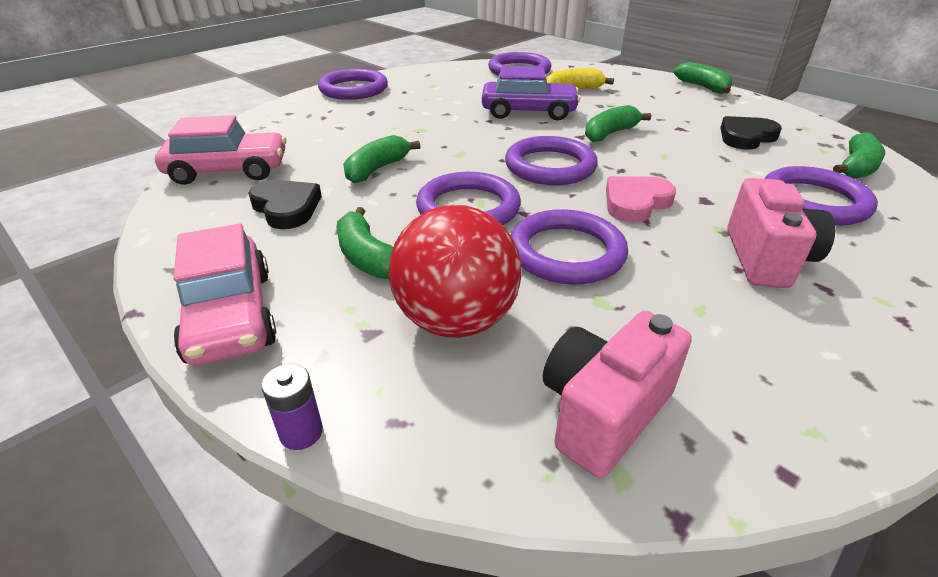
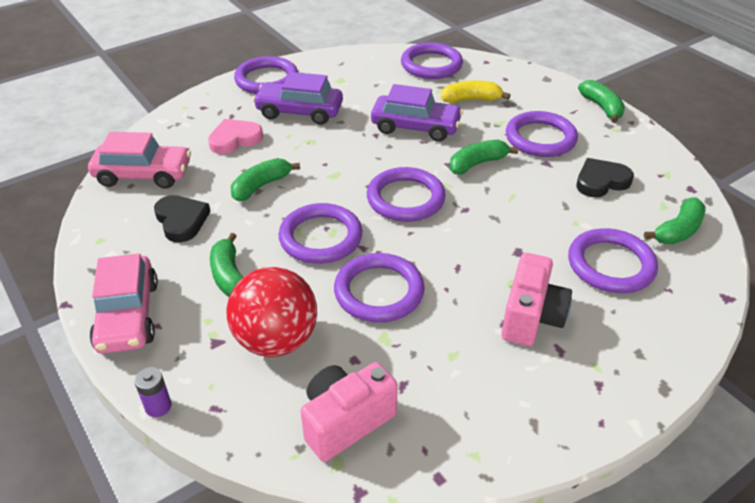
camera: 10 degrees right, 5 degrees up
(398, 109) = (299, 112): none -> purple car
(635, 203) = (458, 248): pink heart -> pink heart (235, 139)
(660, 111) = (540, 138): none -> purple ring

